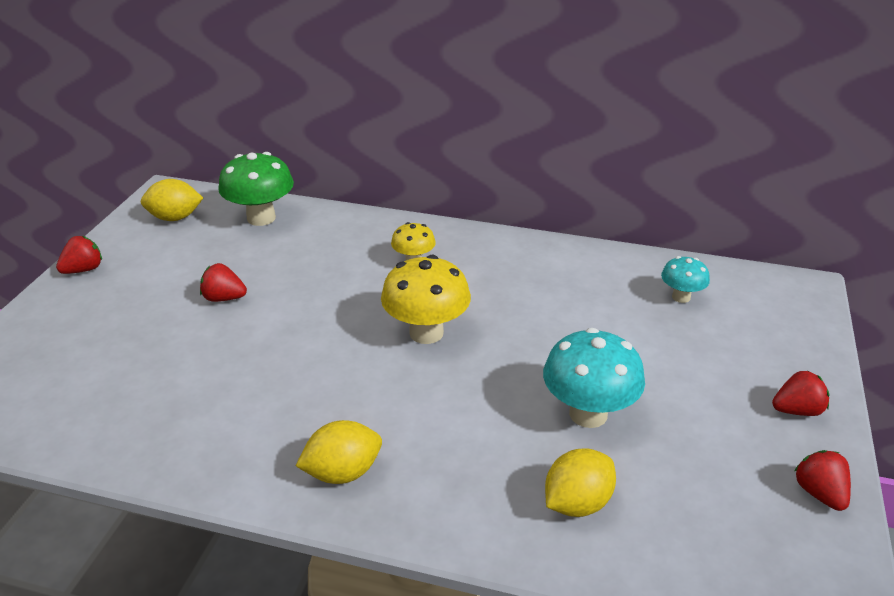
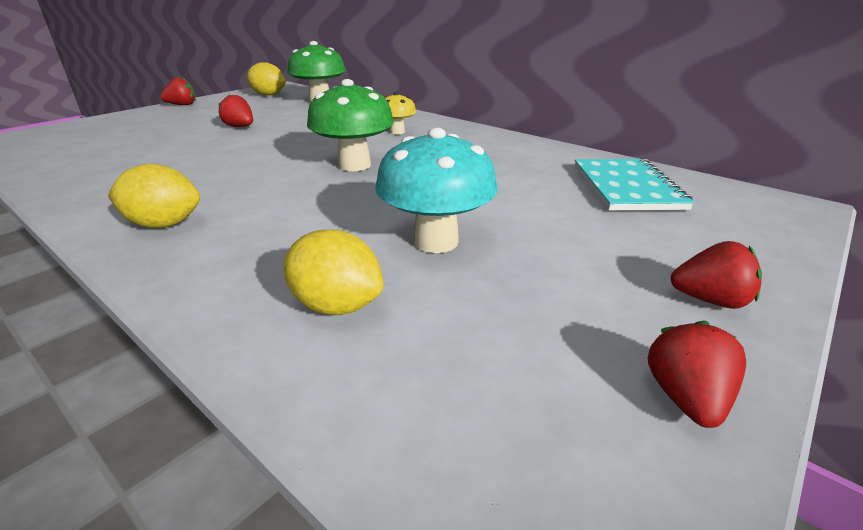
camera: 25 degrees right, 5 degrees down
(426, 333) = (354, 165): yellow mushroom -> green mushroom
(577, 503) = (336, 305): yellow lemon -> yellow lemon turned 45 degrees clockwise
(681, 297) = (627, 187): turquoise mushroom -> turquoise notebook

